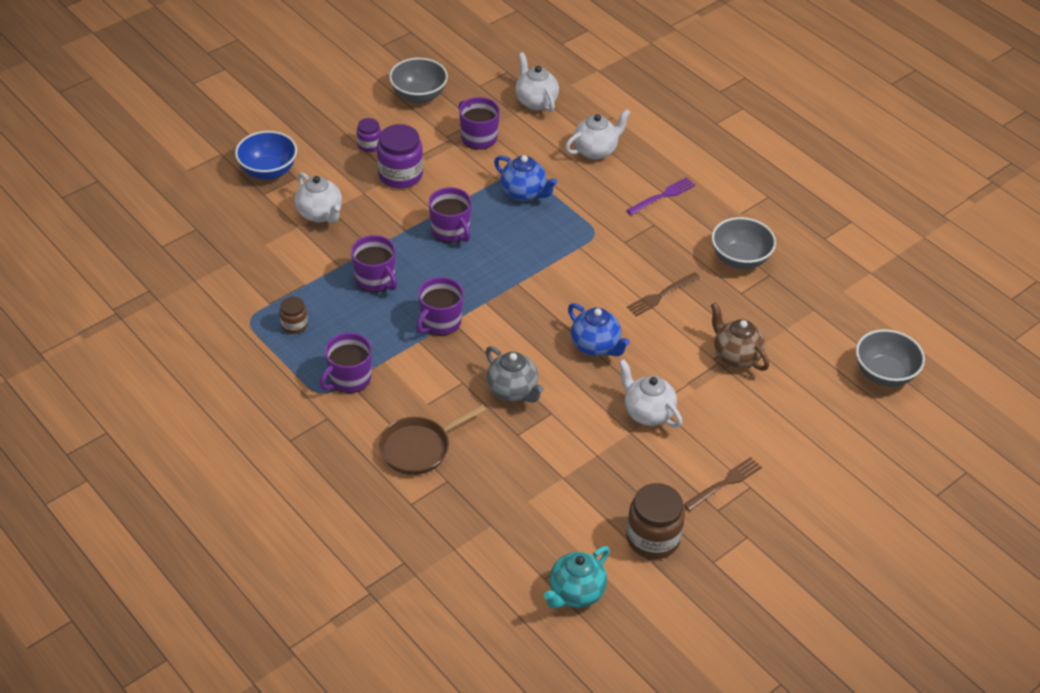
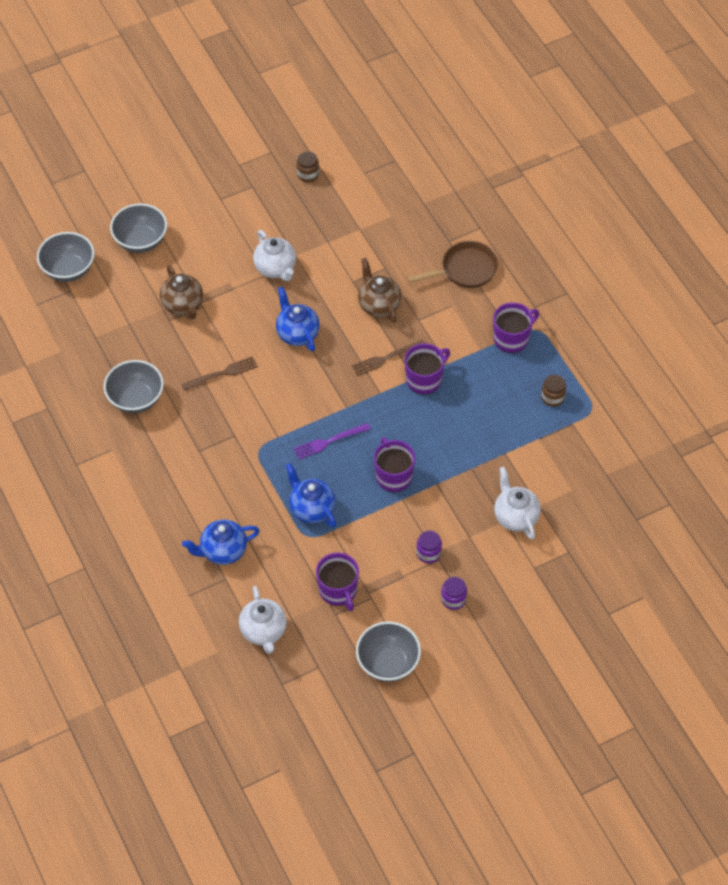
camera: 165 degrees left, 10 degrees up
(268, 171) = (561, 581): blue bowl -> none
(375, 279) = (474, 433): purple mug -> none
(400, 175) = (428, 553): purple jar -> purple jar, size x0.54
(512, 391) = (379, 305): grey teapot -> brown teapot
(575, 593) = (376, 147): turquoise teapot -> none
(596, 151) = (223, 551): white teapot -> blue teapot
(653, 538) = (308, 174): brown jar -> brown jar, size x0.54
(663, 195) = (177, 482): purple fork -> purple fork (328, 442)
(725, 482) = (238, 205): brown fork -> brown fork (385, 359)
(820, 419) = (141, 241): none -> grey bowl

